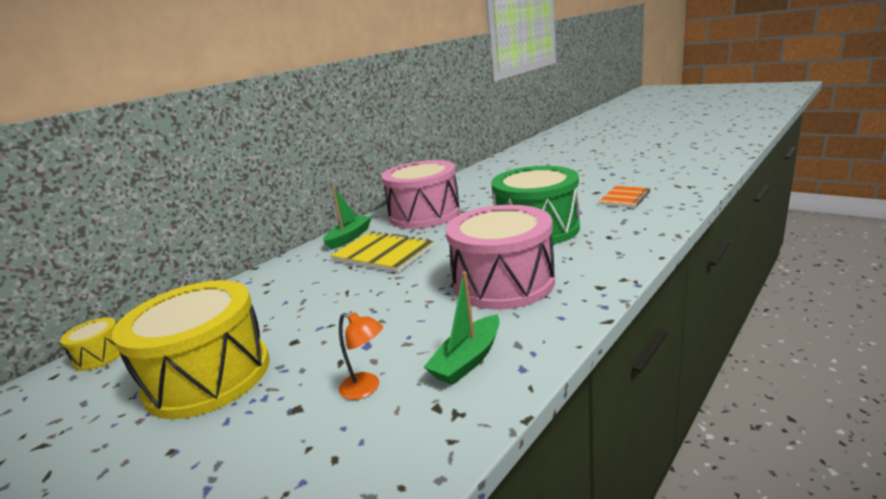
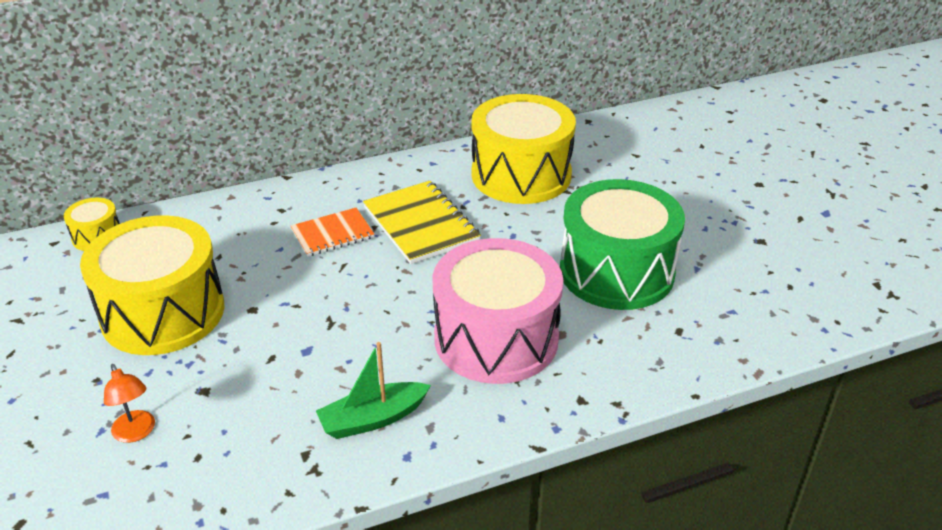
camera: 25 degrees right, 15 degrees up
(349, 237) = (410, 175): green boat -> none
(366, 388) = (269, 401): orange lamp -> orange lamp (136, 433)
(424, 214) = (521, 175): pink drum -> yellow drum
(624, 198) = (780, 272): orange notebook -> orange notebook (332, 234)

